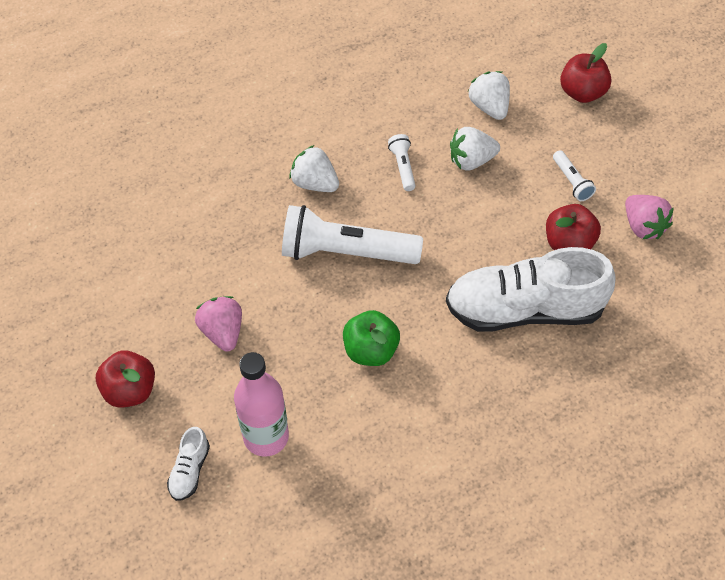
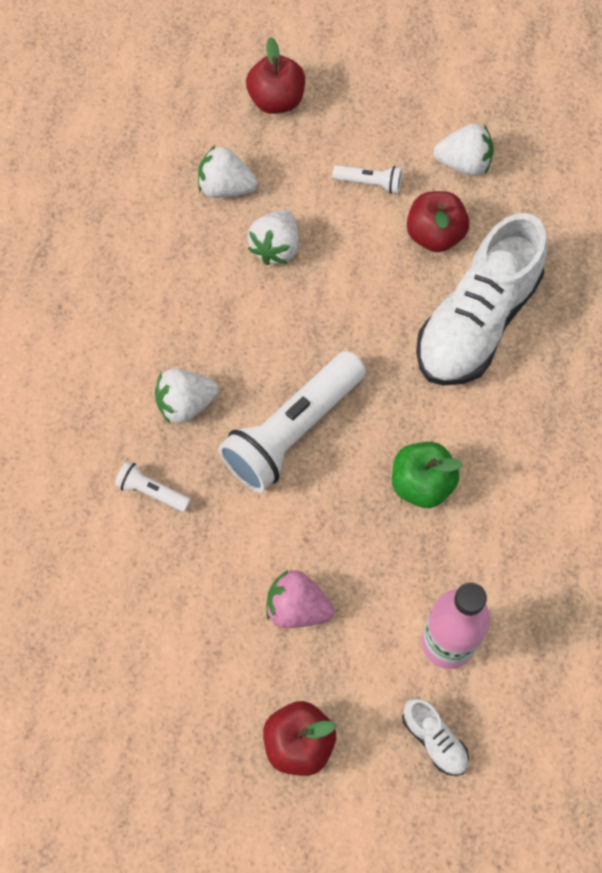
camera: 55 degrees left, 10 degrees up
(403, 167) = (233, 312): white flashlight -> white flashlight (152, 491)
(643, 226) = (464, 163): pink strawberry -> white strawberry

